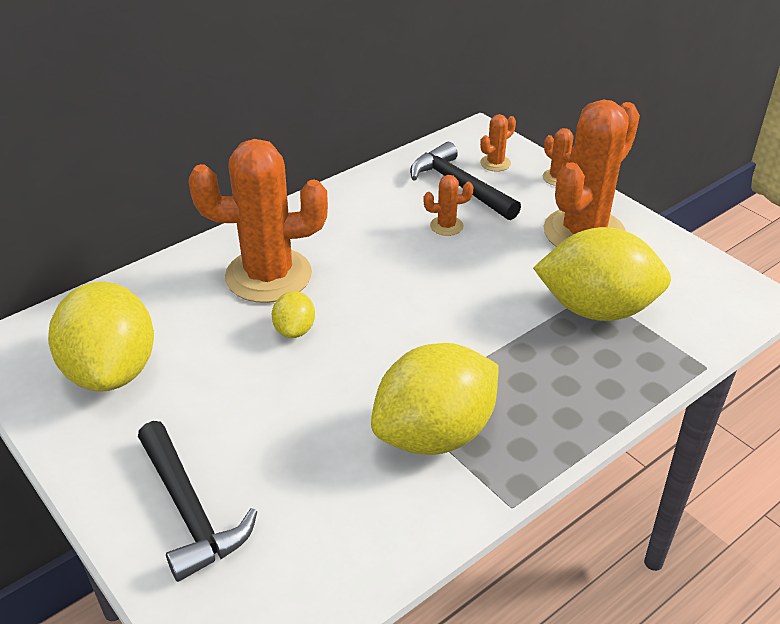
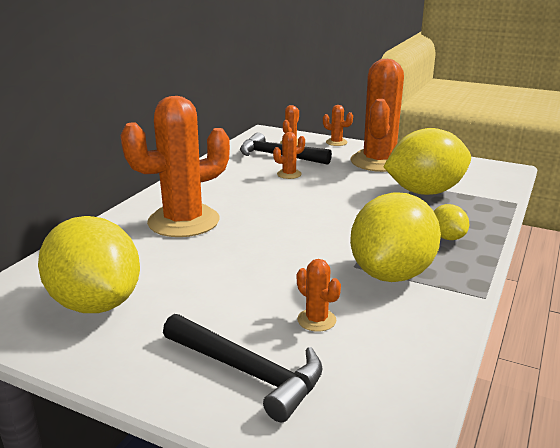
camera: 25 degrees left, 15 degrees down
(294, 330) = (232, 245): yellow lemon -> yellow lemon (447, 237)
(301, 470) = (316, 320): none -> orange cactus

